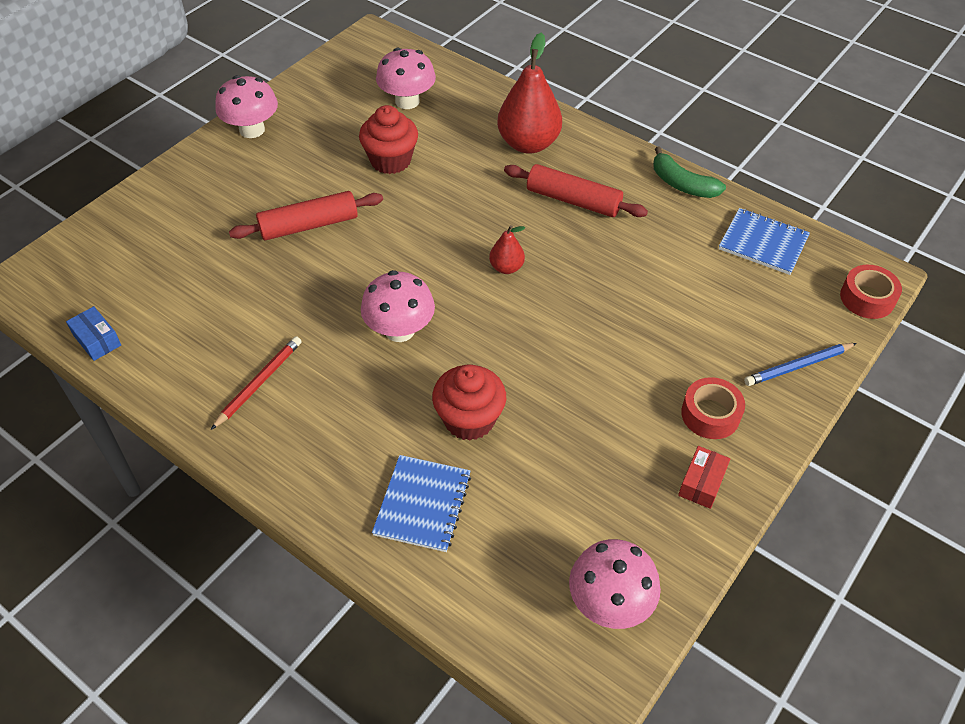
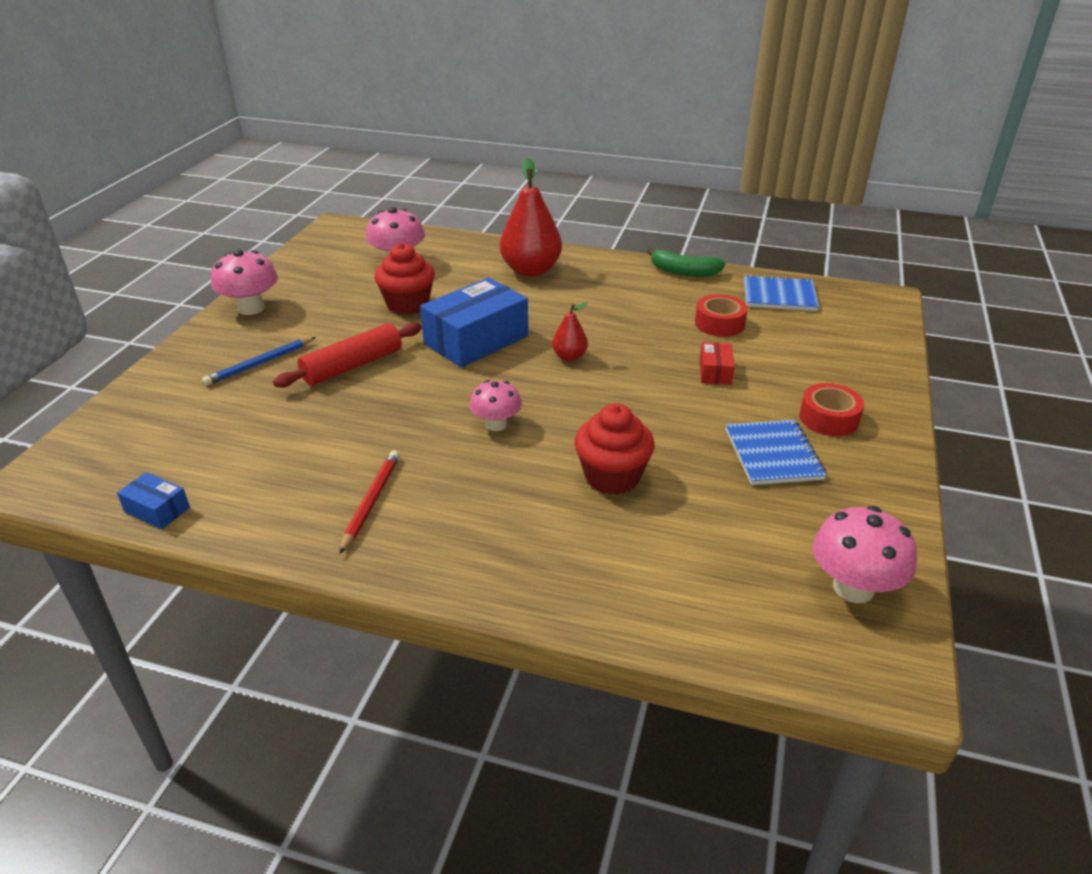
camera: 20 degrees left, 15 degrees down
(400, 330) = (496, 424): pink mushroom -> pink mushroom, size x0.67
(423, 504) = (612, 559): blue notebook -> blue notebook (773, 454)
(431, 223) = (476, 340): none -> blue box
(573, 200) = (598, 299): red rolling pin -> none
(701, 483) = (861, 470): red box -> red box (715, 372)
(798, 366) = (873, 368): blue pencil -> blue pencil (260, 364)
(867, 298) = (889, 313): red tape -> red tape (719, 324)

